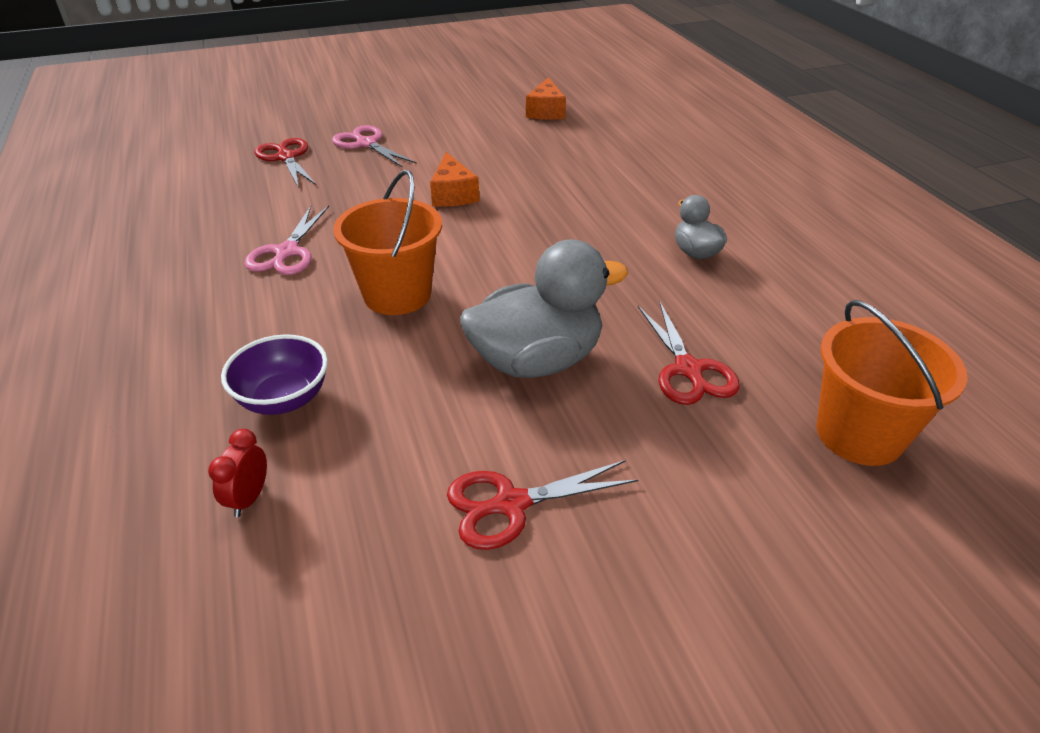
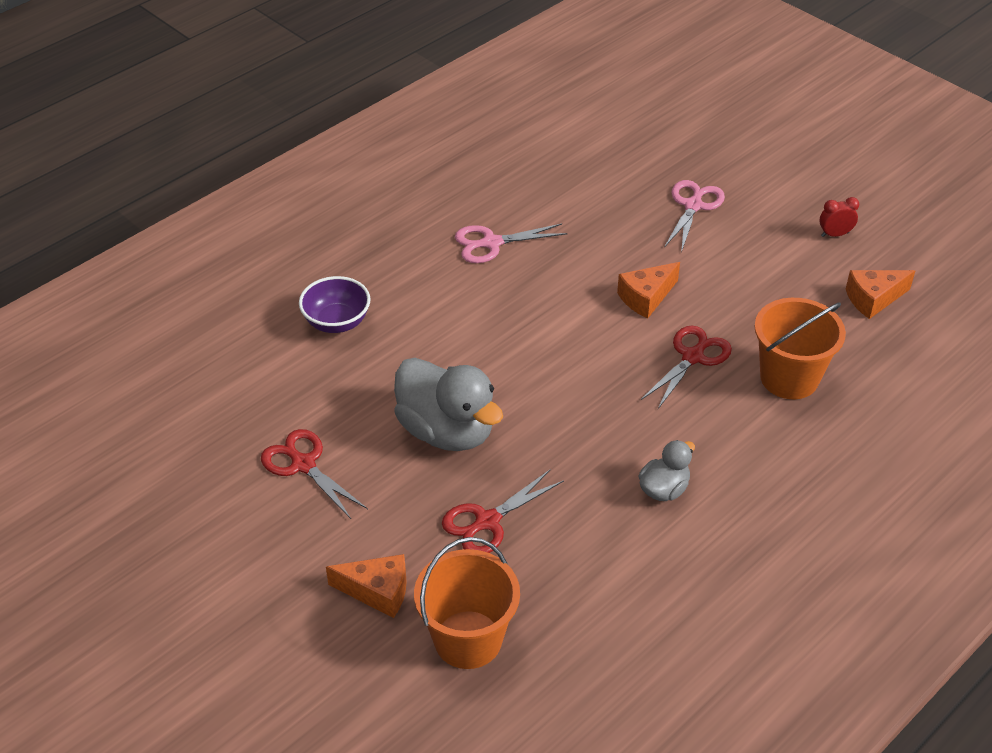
camera: 65 degrees right, 5 degrees up
(249, 498) = (252, 348): red clock -> red clock (835, 234)
(286, 157) = (628, 171): red scissors -> red scissors (692, 357)
(397, 294) = (478, 326): orange bucket -> orange bucket (789, 378)
(765, 492) = (377, 591): none -> orange cheese

